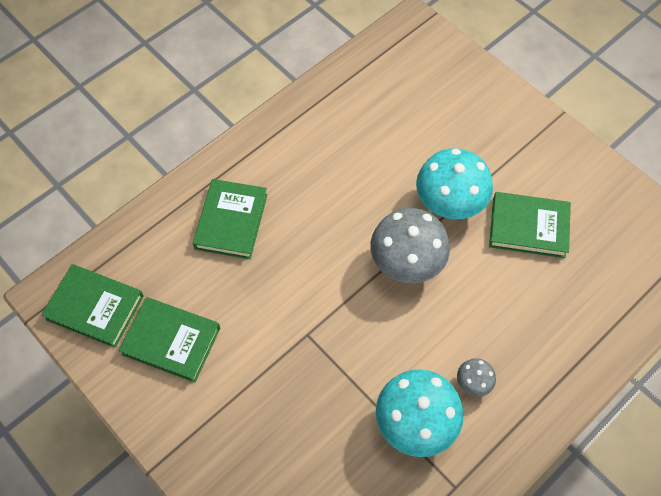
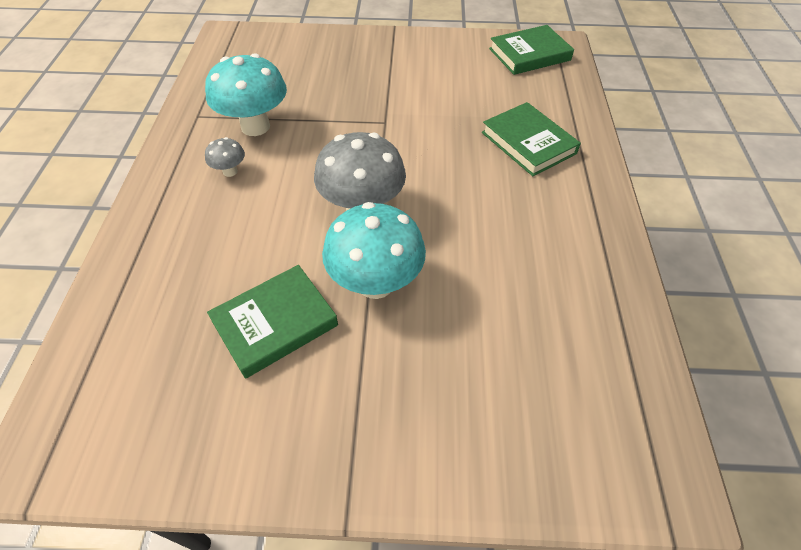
camera: 135 degrees right, 10 degrees down
(171, 341) = (463, 69): green book -> none

